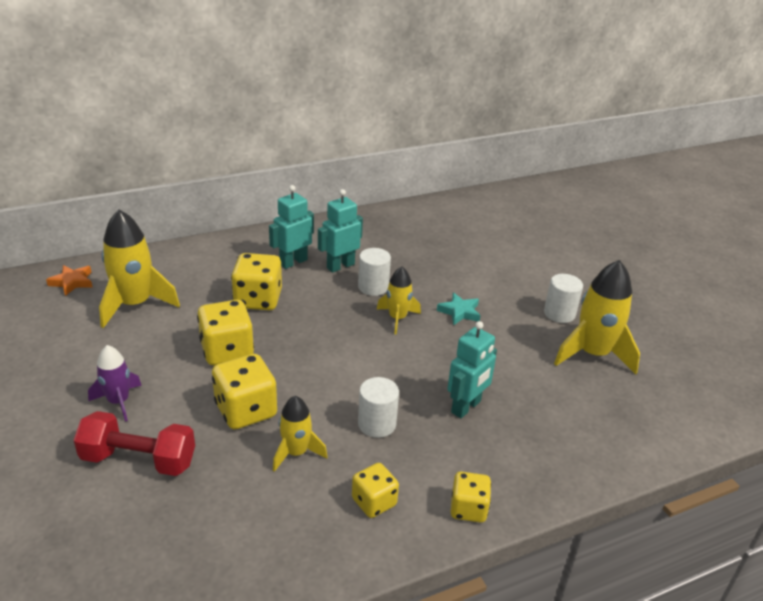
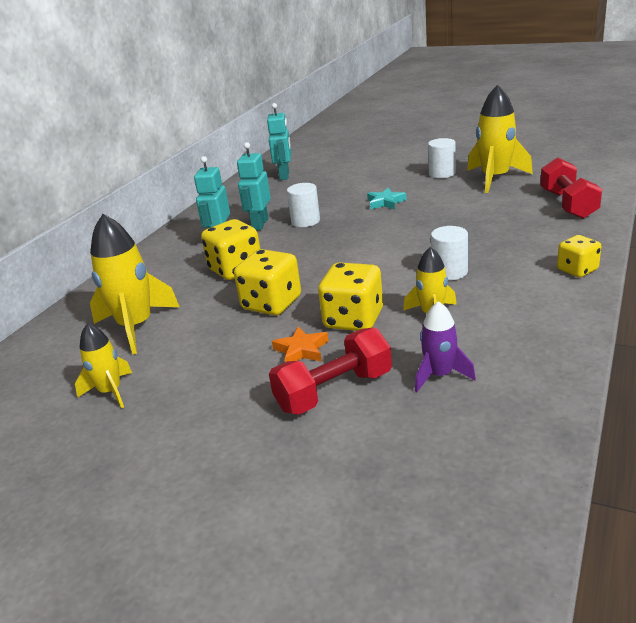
camera: 35 degrees left, 5 degrees down
(72, 282) = (43, 349): orange star -> orange star (301, 350)
(118, 402) = (246, 377): purple rocket -> purple rocket (440, 375)
(374, 502) = (526, 302): yellow dice -> none
(397, 318) = (354, 225): yellow rocket -> yellow rocket (110, 392)
(466, 407) = (481, 235): turquoise robot -> turquoise robot (284, 175)
(598, 435) = (568, 204): none -> red dumbbell

